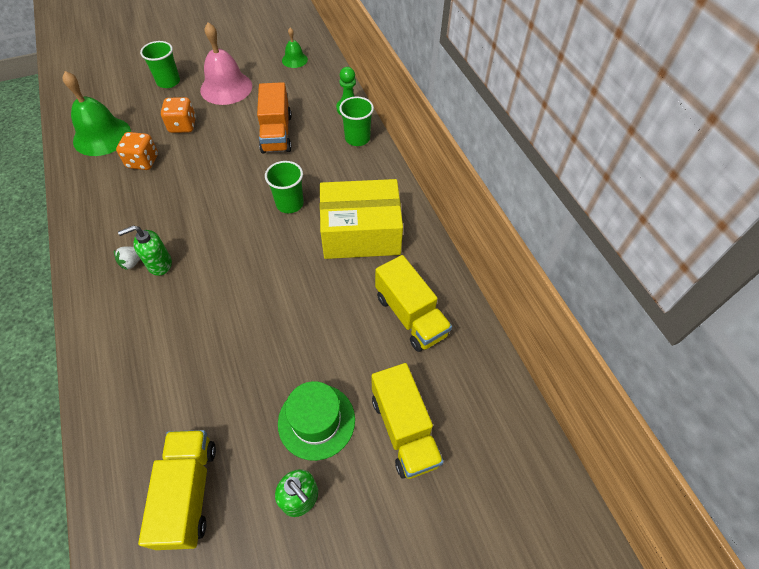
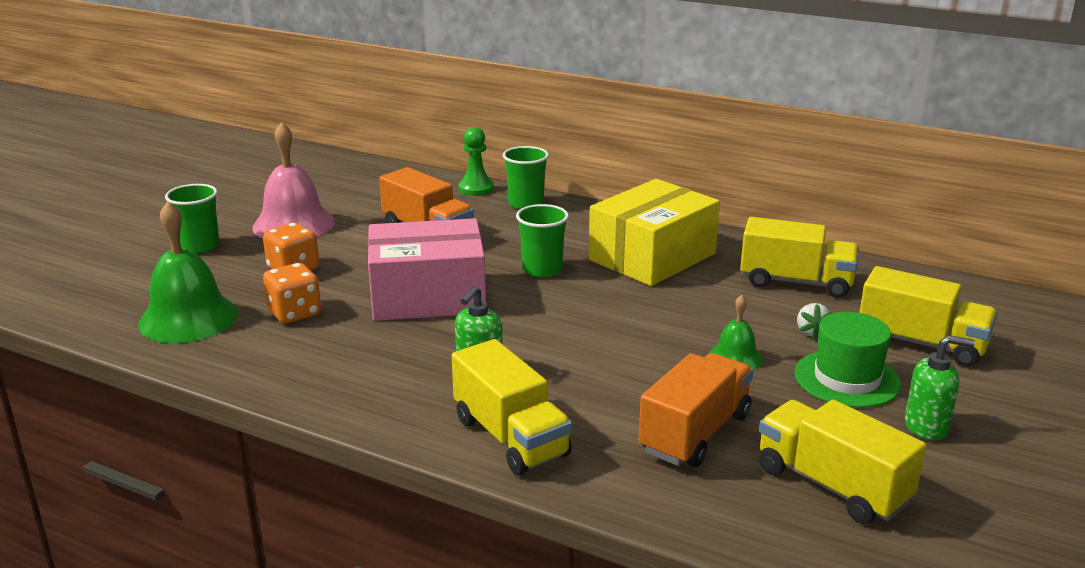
camera: 40 degrees left, 30 degrees down
(109, 325) = (510, 437): none -> yellow truck
(132, 262) = (442, 384): white strawberry -> white strawberry (811, 332)
(184, 394) = (695, 433): none -> orange truck
(210, 188) = (428, 296): none -> pink box
(294, 60) = (342, 178): green bell -> green bell (735, 357)

